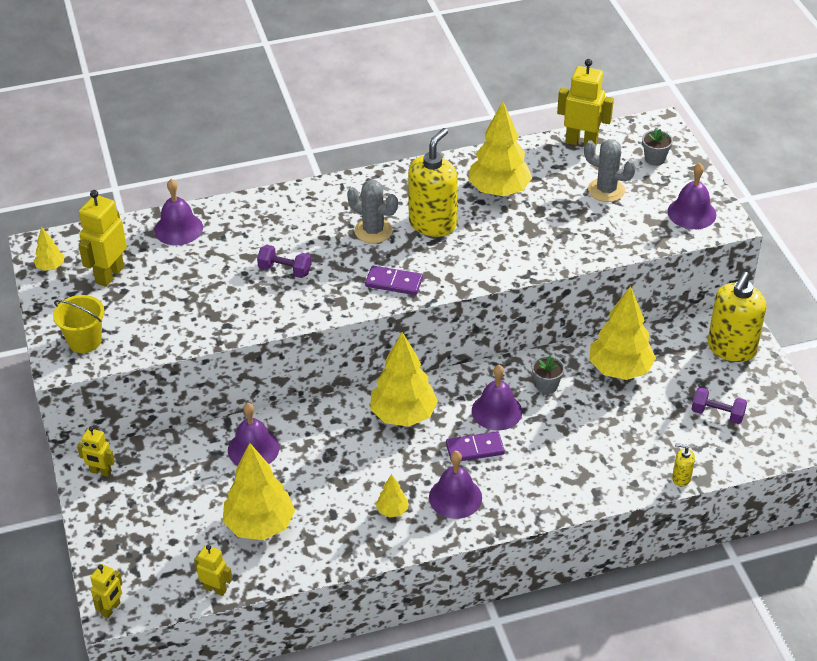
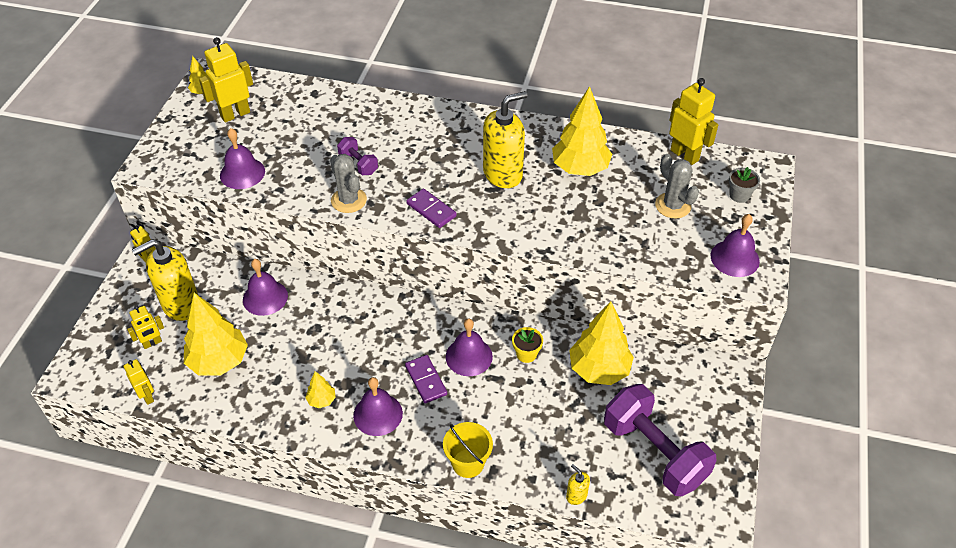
camera: 30 degrees right, 5 degrees up
(85, 341) = (175, 157): yellow bucket -> yellow bucket (468, 463)
(111, 609) = (69, 373): yellow robot -> yellow robot (152, 343)
(178, 229) = (312, 99): purple bell -> purple bell (242, 173)
(373, 231) = (451, 160): grey cactus -> grey cactus (348, 200)
(403, 415) = (394, 324): yellow tree -> none
(475, 449) = (426, 380): purple domino -> purple domino turned 45 degrees clockwise
(546, 385) = (526, 354): grey flower pot -> yellow flower pot
(717, 414) = (654, 452): purple dumbbell -> purple dumbbell, size x2.17
(731, 348) = (713, 397): yellow soap dispenser -> yellow soap dispenser (181, 305)

